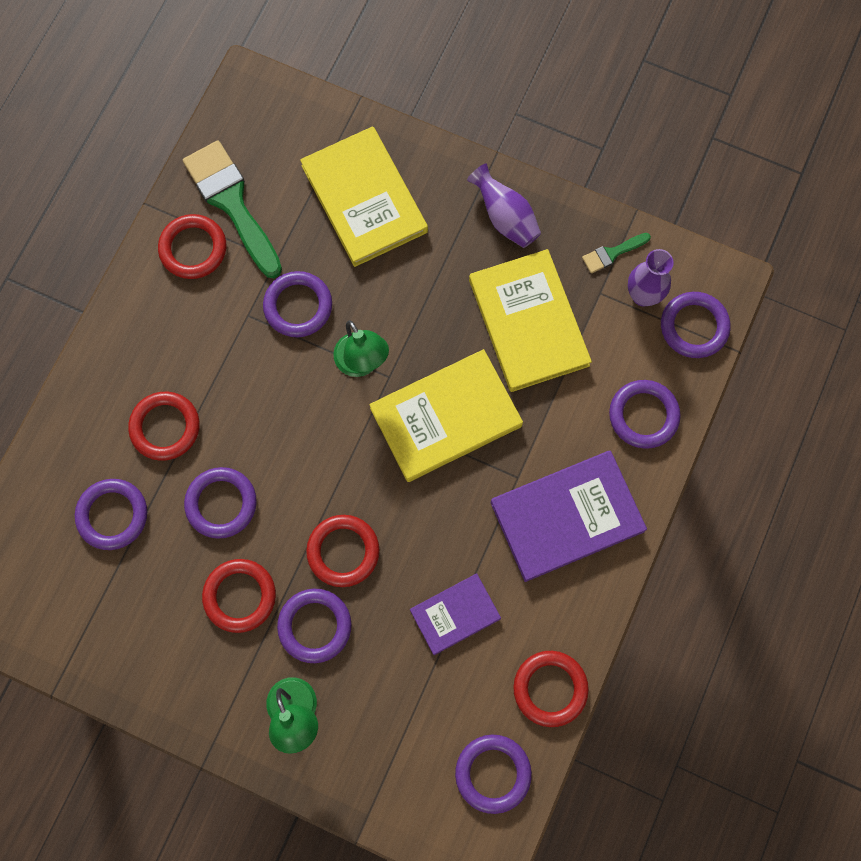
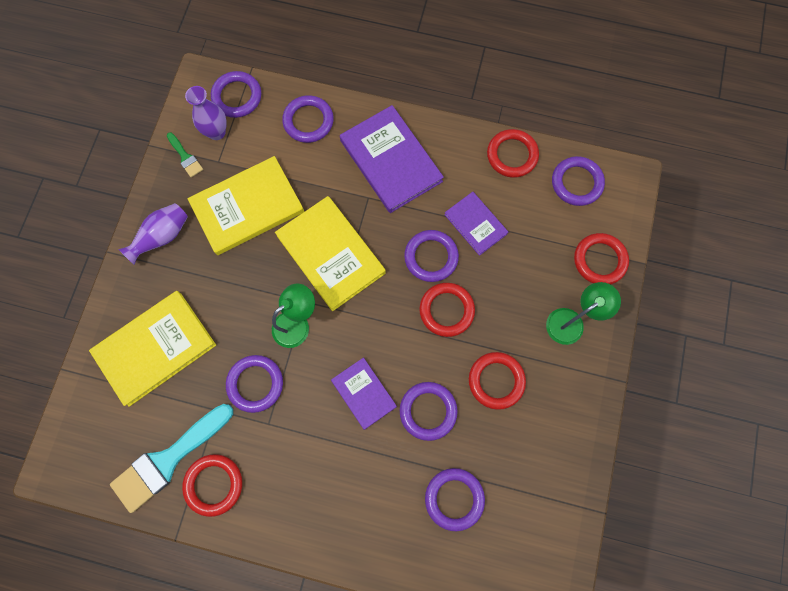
camera: 100 degrees left, 0 degrees up
(165, 427) = (374, 472): red ring -> red ring (599, 260)
(232, 203) = (168, 459): green brush -> turquoise brush
(259, 430) = (364, 393): none -> purple book
(315, 626) = (505, 320): purple ring -> purple ring (431, 257)

